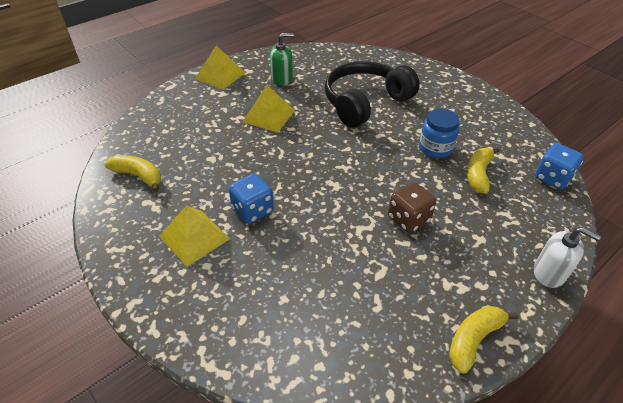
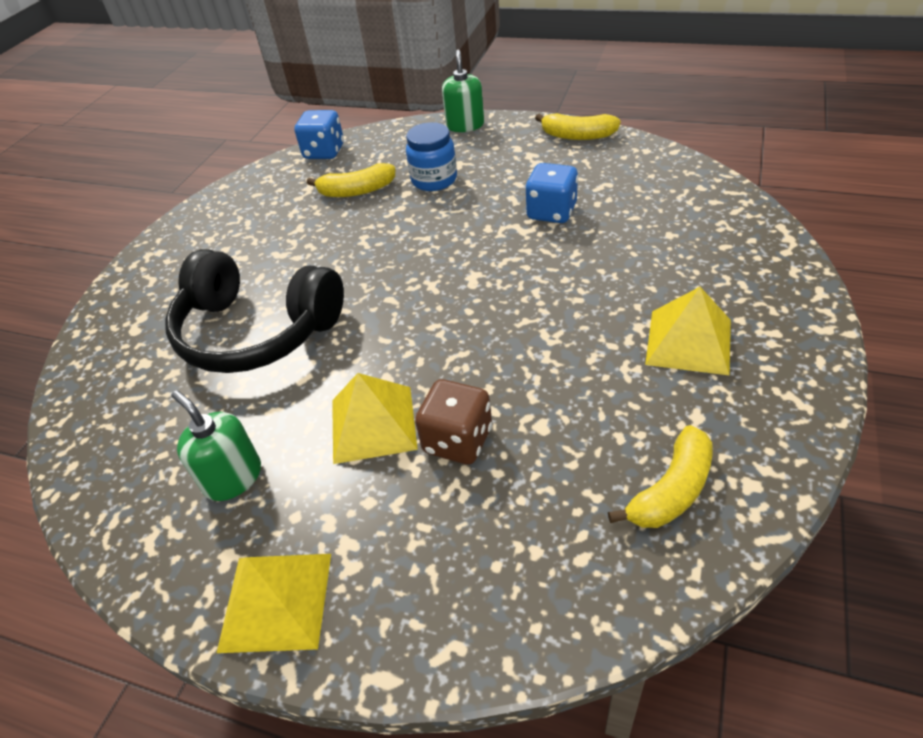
camera: 115 degrees left, 0 degrees up
(138, 176) = (671, 490): yellow banana -> yellow banana turned 135 degrees counterclockwise
(252, 210) = (590, 319): blue dice -> blue dice (551, 212)
(408, 219) = (476, 207): brown dice -> brown dice (457, 440)
(435, 148) = (328, 232): blue jar -> blue jar (434, 180)
(549, 273) = (465, 125): white soap dispenser -> green soap dispenser

